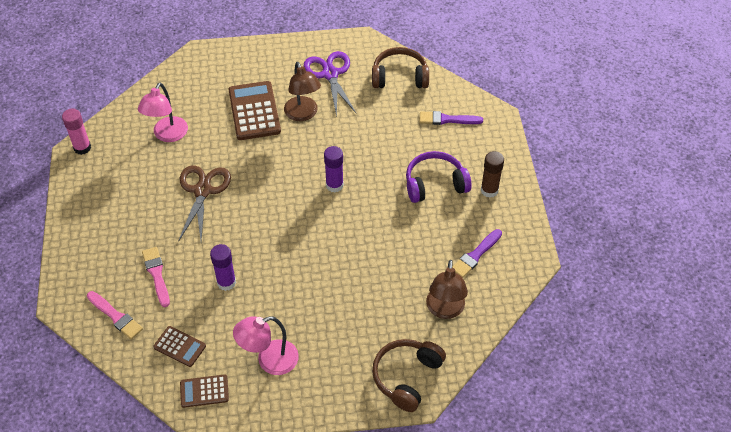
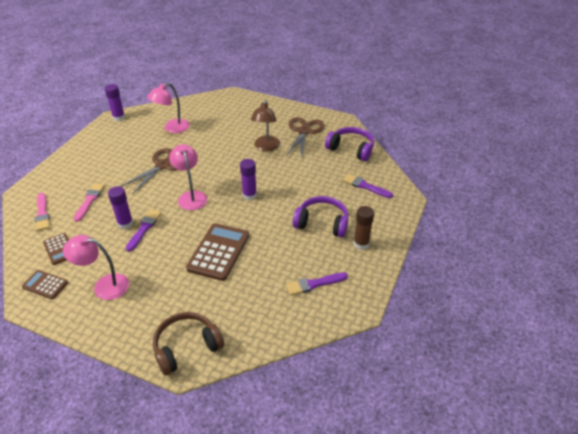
camera: 30 degrees right, 10 degrees down
(82, 148) = (119, 117): pink glue stick -> purple glue stick
(253, 278) = (144, 228): none -> purple brush
(254, 111) = (236, 134): brown calculator -> brown calculator (218, 252)
(271, 216) = (191, 196): none -> pink lamp
(330, 74) = (304, 131): purple scissors -> brown scissors
(399, 77) = (351, 149): brown headphones -> purple headphones
(445, 310) = (257, 312): brown lamp -> none

